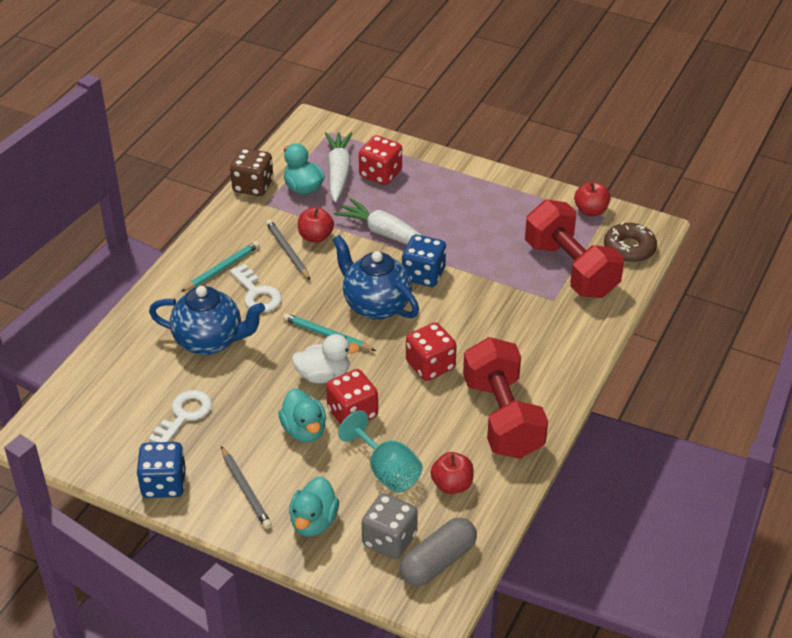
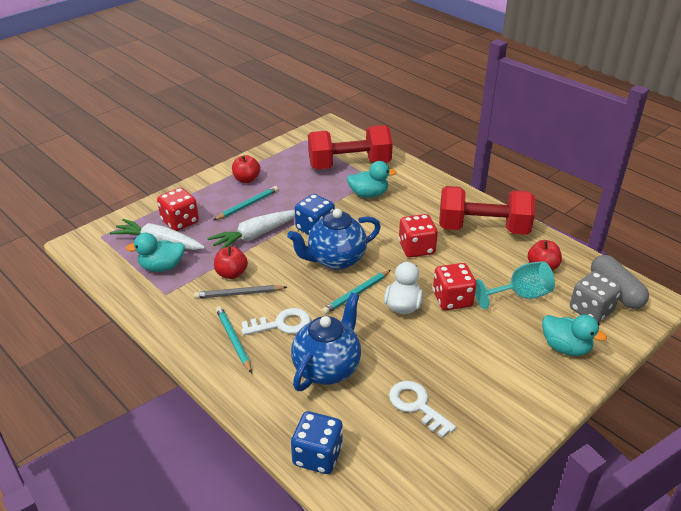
camera: 70 degrees left, 5 degrees down
(164, 484) = (500, 437): blue dice -> blue dice (317, 455)
(246, 490) = (521, 381): grey pencil -> none
(253, 186) = (134, 296): brown dice -> none
(304, 430) = (462, 331): turquoise duck -> turquoise duck (368, 194)
(437, 211) = (247, 205): none -> turquoise pencil
(590, 211) = (296, 143): red apple -> red apple (246, 179)
(629, 249) = (343, 138): brown donut -> none

